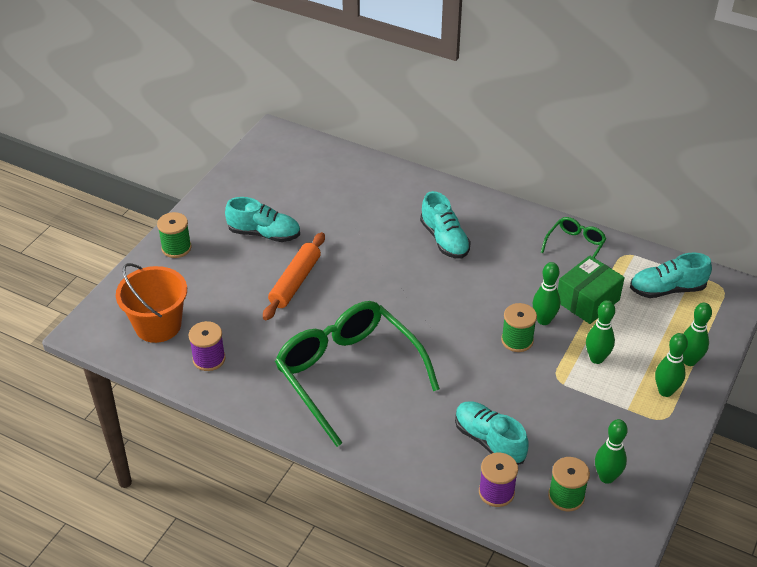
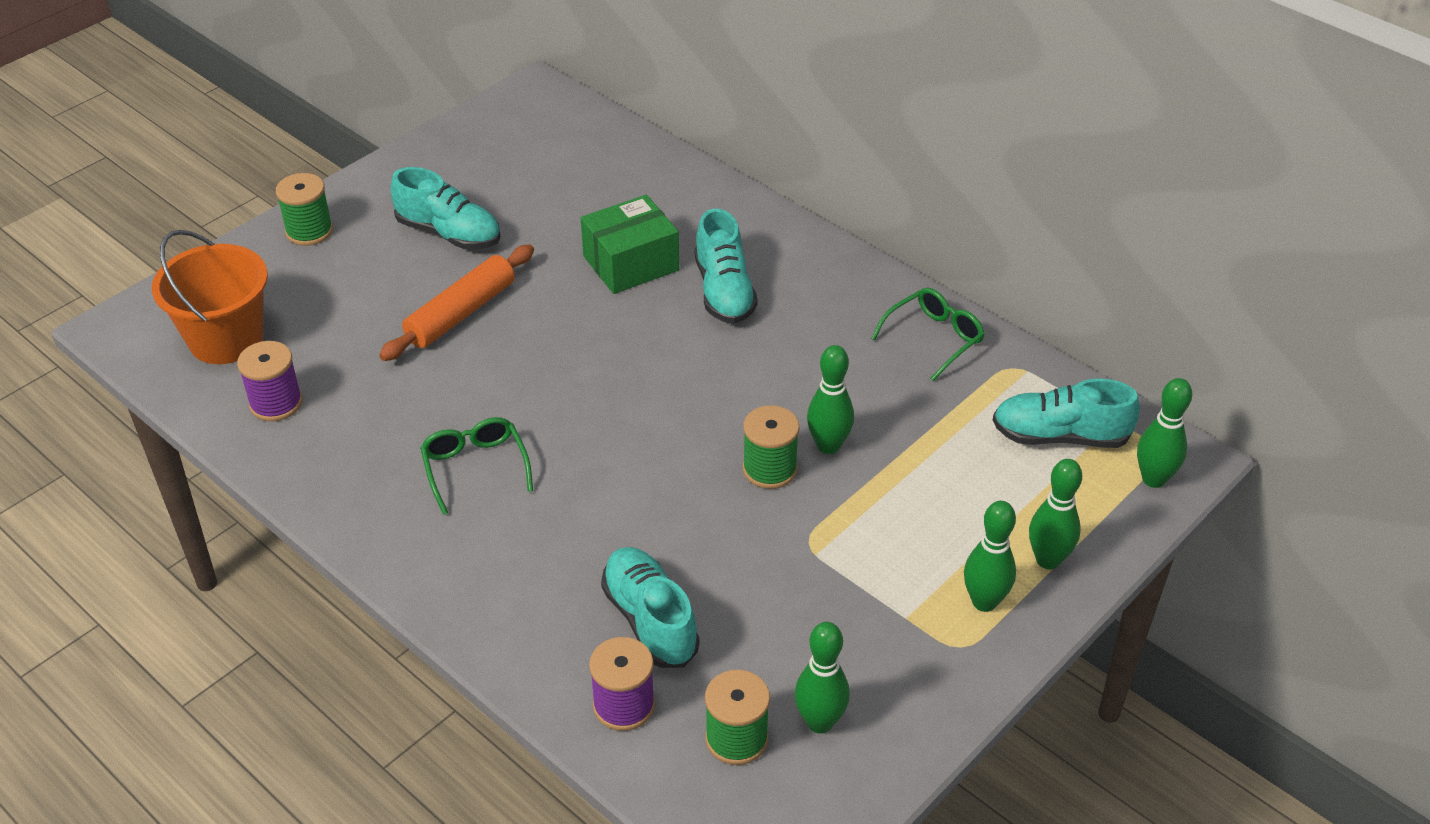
camera: 15 degrees right, 0 degrees up
(348, 373) = (475, 467): green glasses -> green glasses, size x0.45
(587, 300) = (915, 429): green box -> green box (631, 263)
(596, 358) = (889, 524): green bowling pin -> green bowling pin (1153, 479)

